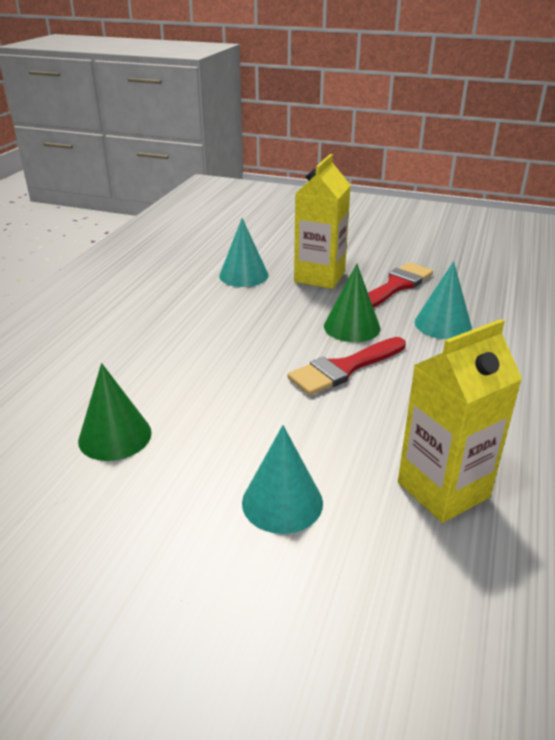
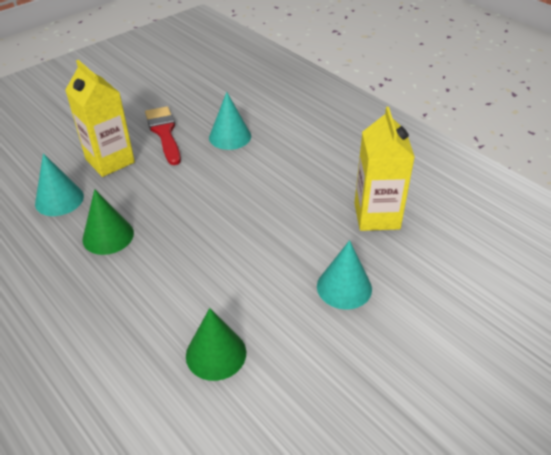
camera: 60 degrees left, 10 degrees up
(344, 368) = (237, 202): red brush -> none
(352, 327) = (193, 176): green cone -> green cone (108, 236)

